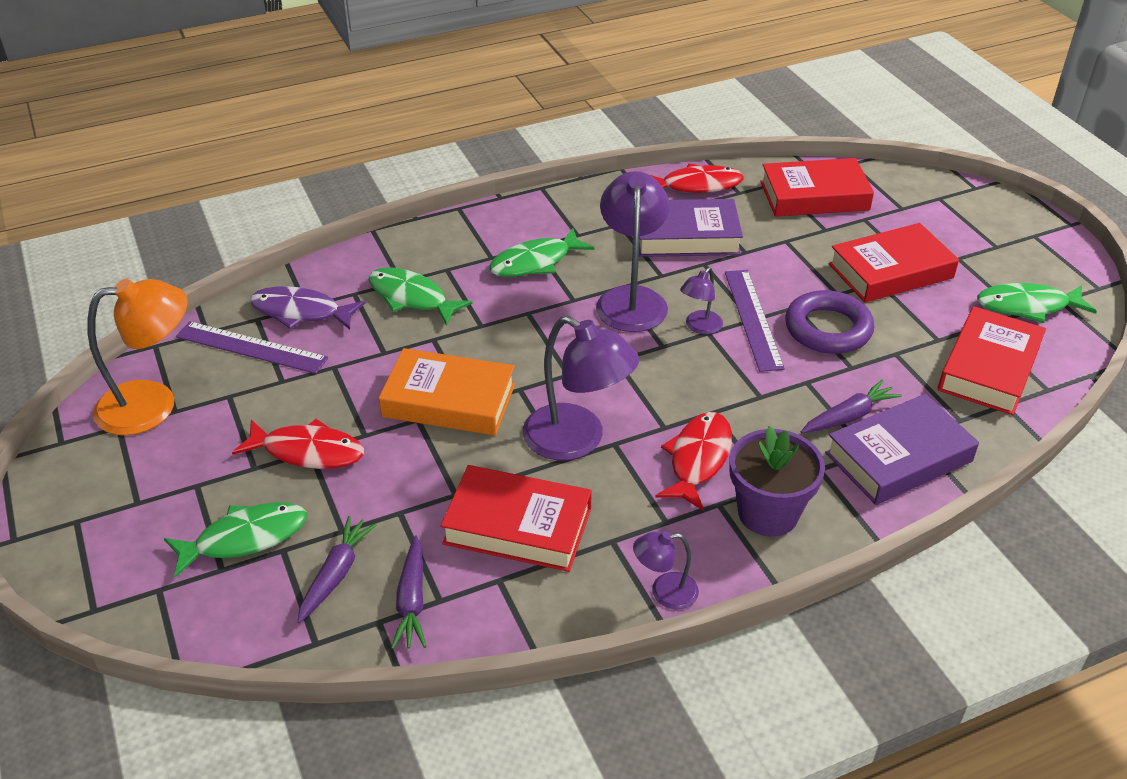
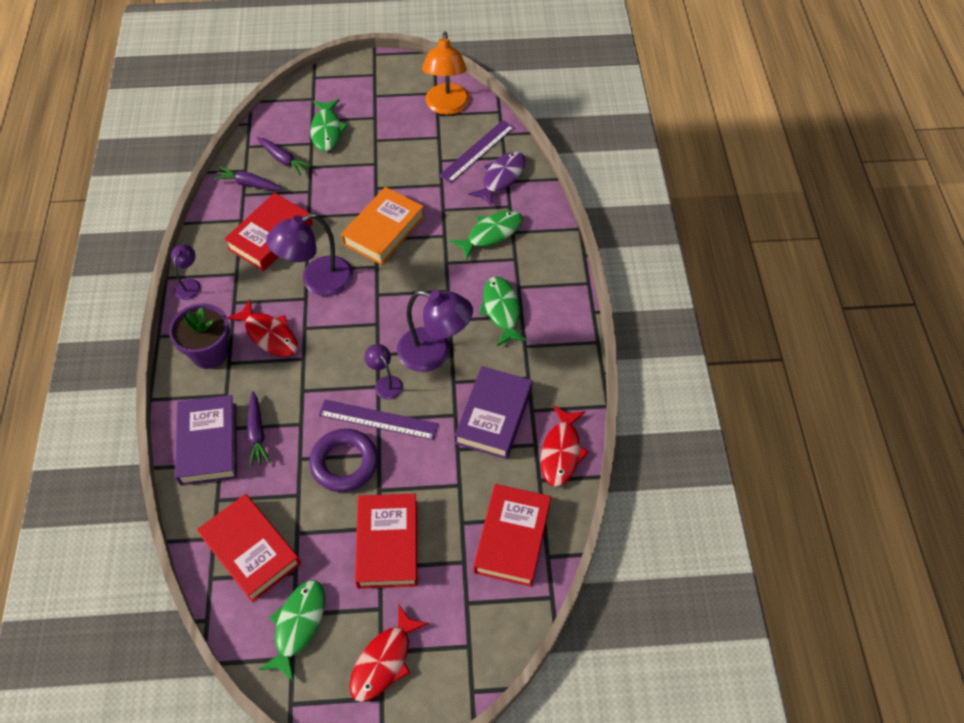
camera: 110 degrees right, 15 degrees up
(307, 451) = (375, 162): red fish -> red fish (384, 660)

